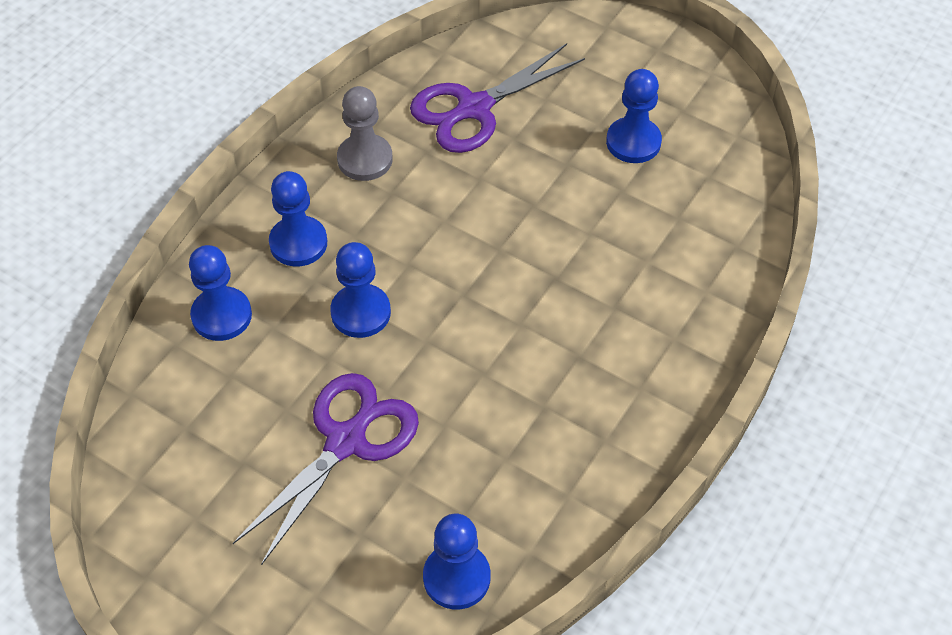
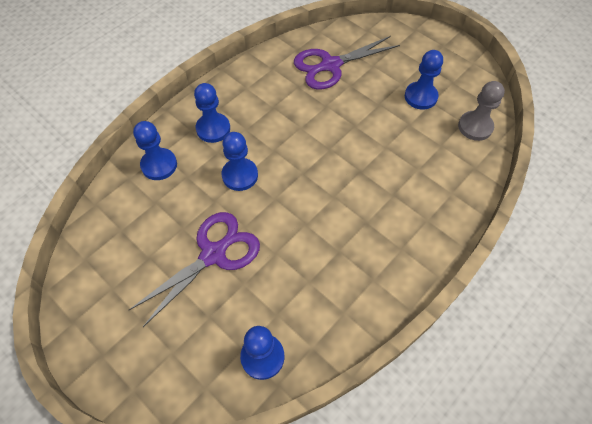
camera: 10 degrees right, 5 degrees up
(365, 159) = (262, 86): grey pawn -> grey pawn (475, 127)

